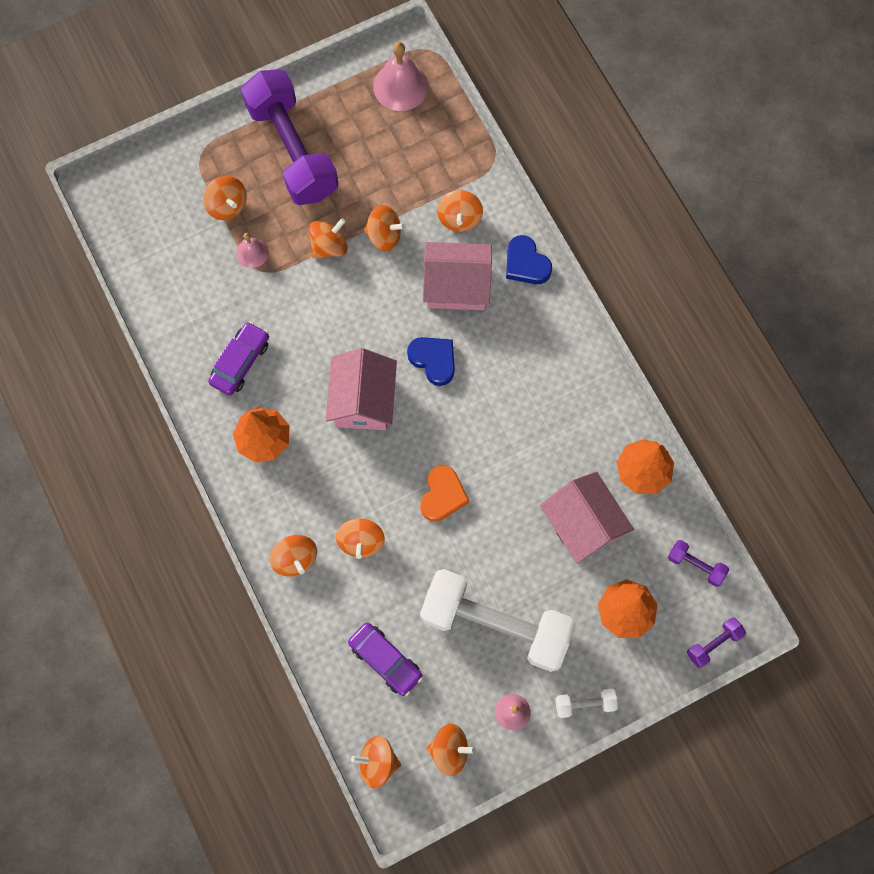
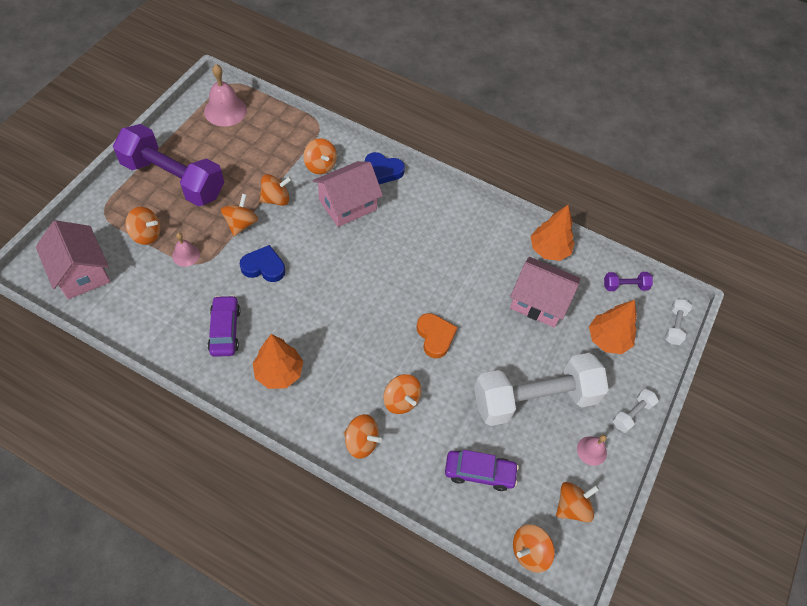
camera: 40 degrees left, 15 degrees down
(363, 400) = (334, 307): pink house -> pink house (81, 272)
(433, 360) = (365, 256): blue heart -> blue heart (264, 267)
(713, 643) = (674, 326): purple dumbbell -> white dumbbell

